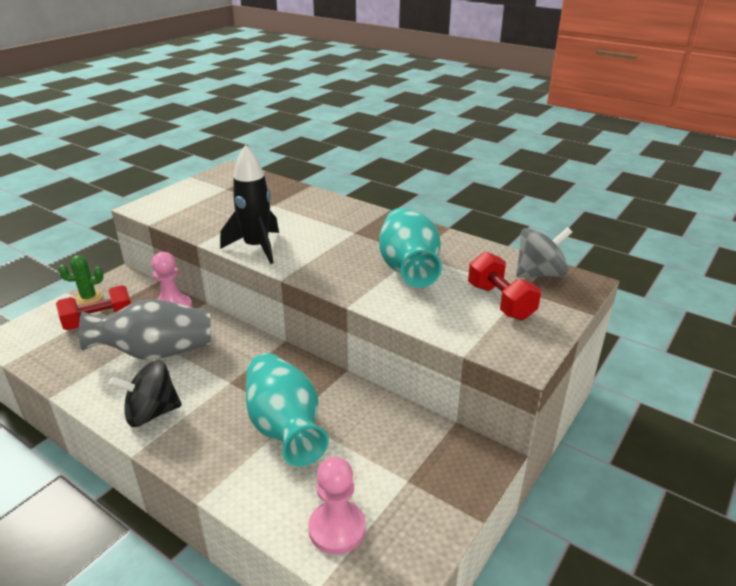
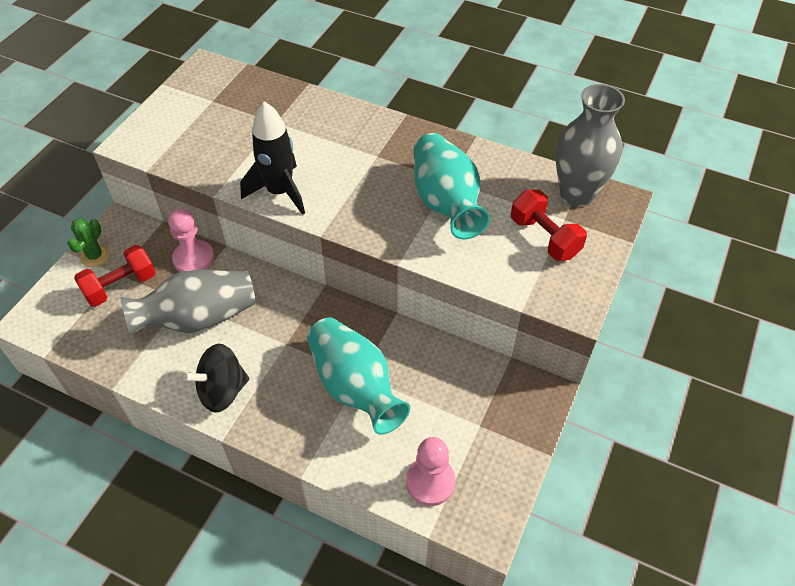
camera: 10 degrees left, 20 degrees up
(88, 298) = (95, 256): green cactus -> green cactus turned 45 degrees counterclockwise
(539, 274) = (577, 194): grey spinning top -> grey vase

